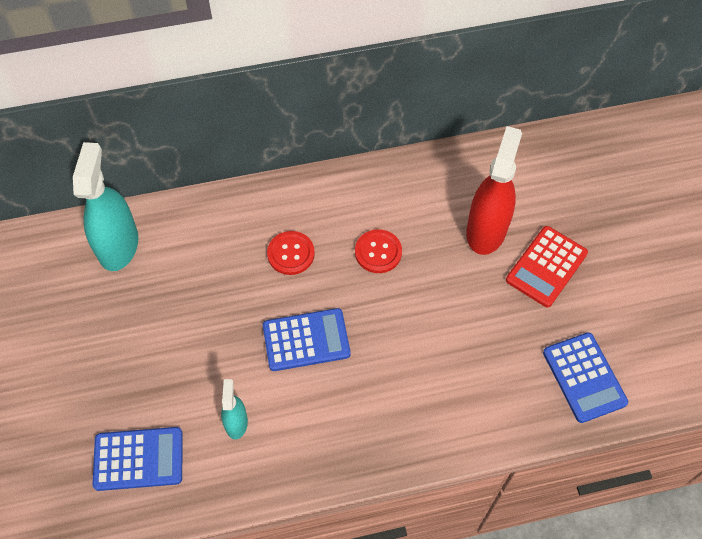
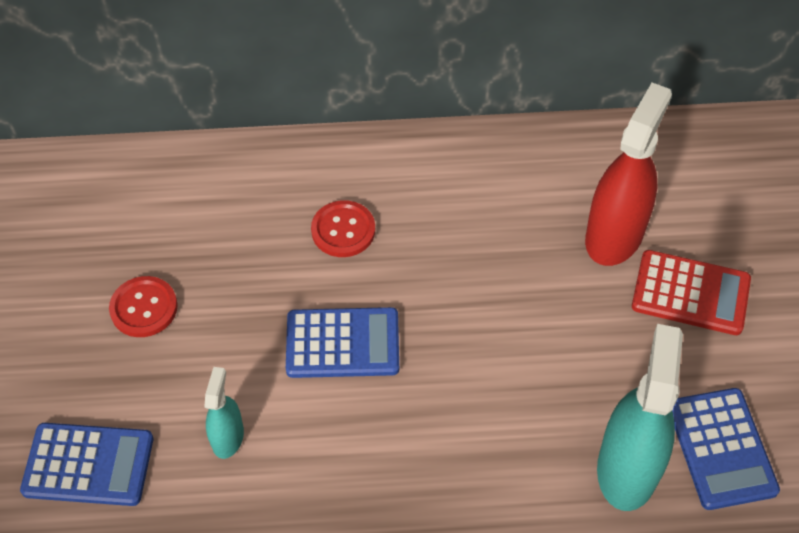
camera: 10 degrees right, 5 degrees down
(118, 245) = (120, 190): turquoise spray bottle -> turquoise spray bottle (627, 468)
(378, 252) = (461, 244): red button -> red button (144, 308)
(546, 266) = (690, 293): red calculator -> red calculator turned 120 degrees counterclockwise

